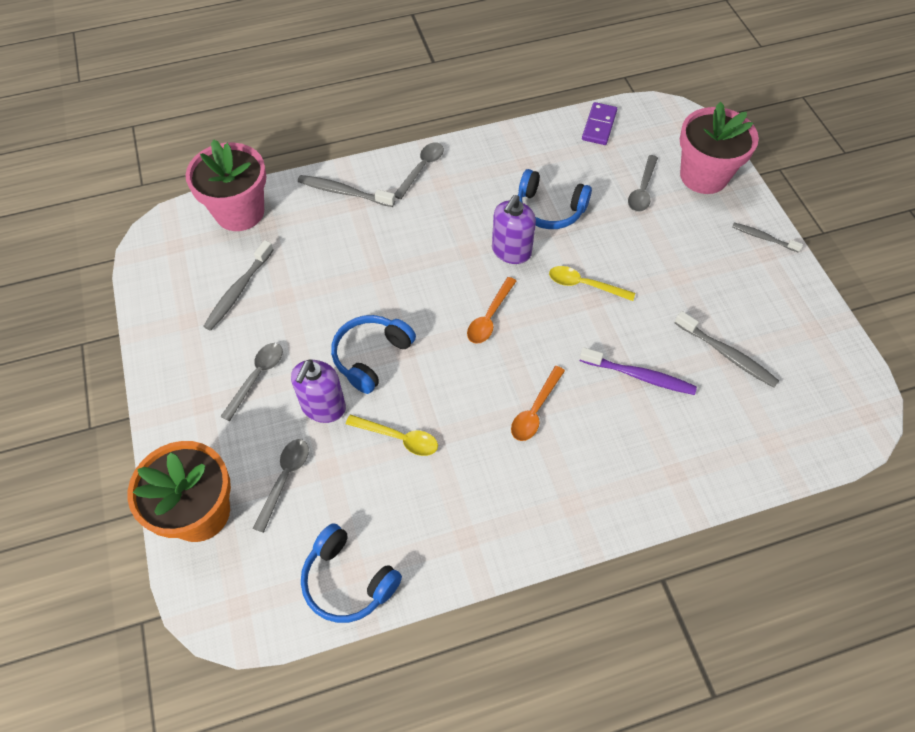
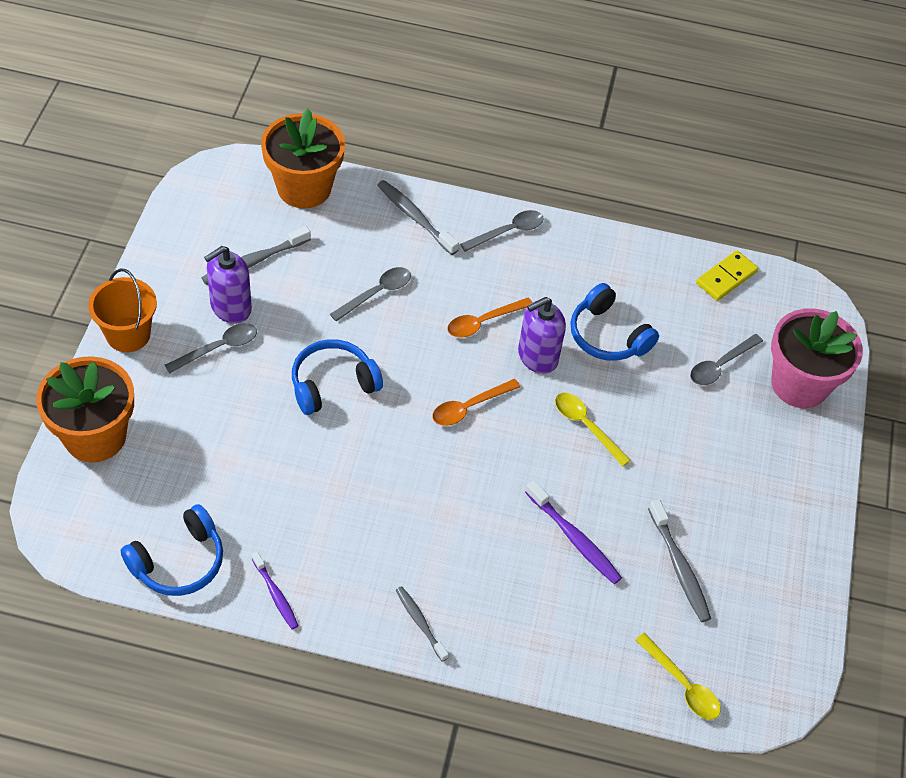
camera: 25 degrees right, 5 degrees down
(171, 407) = (128, 334): none -> orange bucket
(239, 212) = (304, 188): pink flower pot -> orange flower pot
(285, 479) = (184, 448): grey spoon -> grey spoon (376, 293)
(323, 407) = (259, 405): purple soap dispenser -> purple soap dispenser (230, 307)
(348, 581) = (179, 562): blue headphones -> blue headphones turned 105 degrees counterclockwise
(399, 438) = (306, 469): yellow spoon -> yellow spoon (682, 684)
(448, 560) = (275, 594): none -> purple toothbrush
(535, 410) = (449, 514): orange spoon -> orange spoon (483, 322)
(599, 126) = (726, 278): purple domino -> yellow domino
(763, 238) = (813, 478): grey toothbrush -> grey toothbrush (420, 622)

